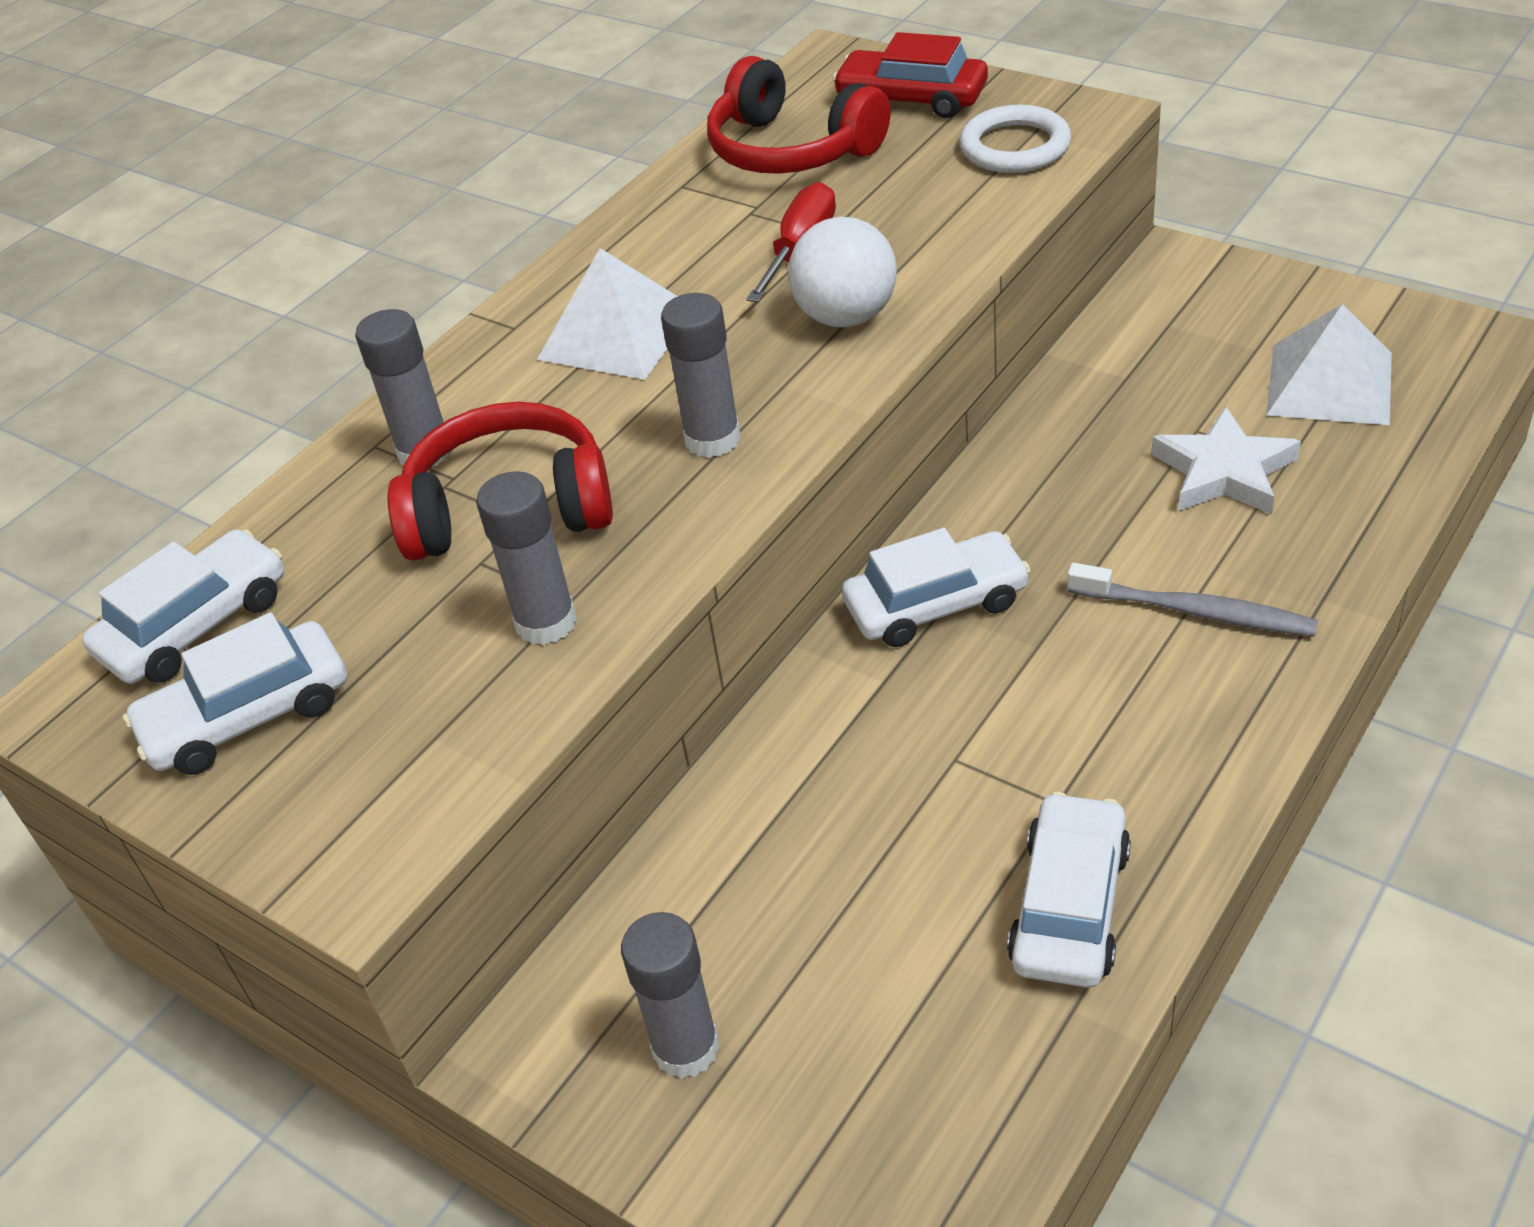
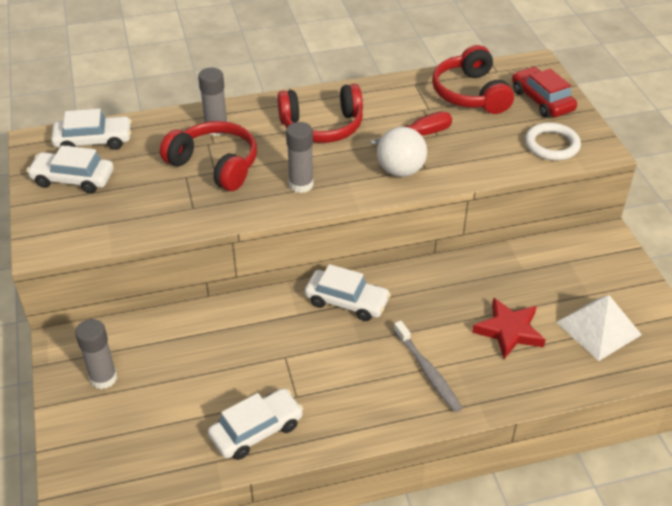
camera: 35 degrees right, 0 degrees up
(546, 622) = (178, 210): grey glue stick -> none
(617, 333) = (322, 126): white pyramid -> red headphones
(1224, 472) = (509, 331): white star -> red star

